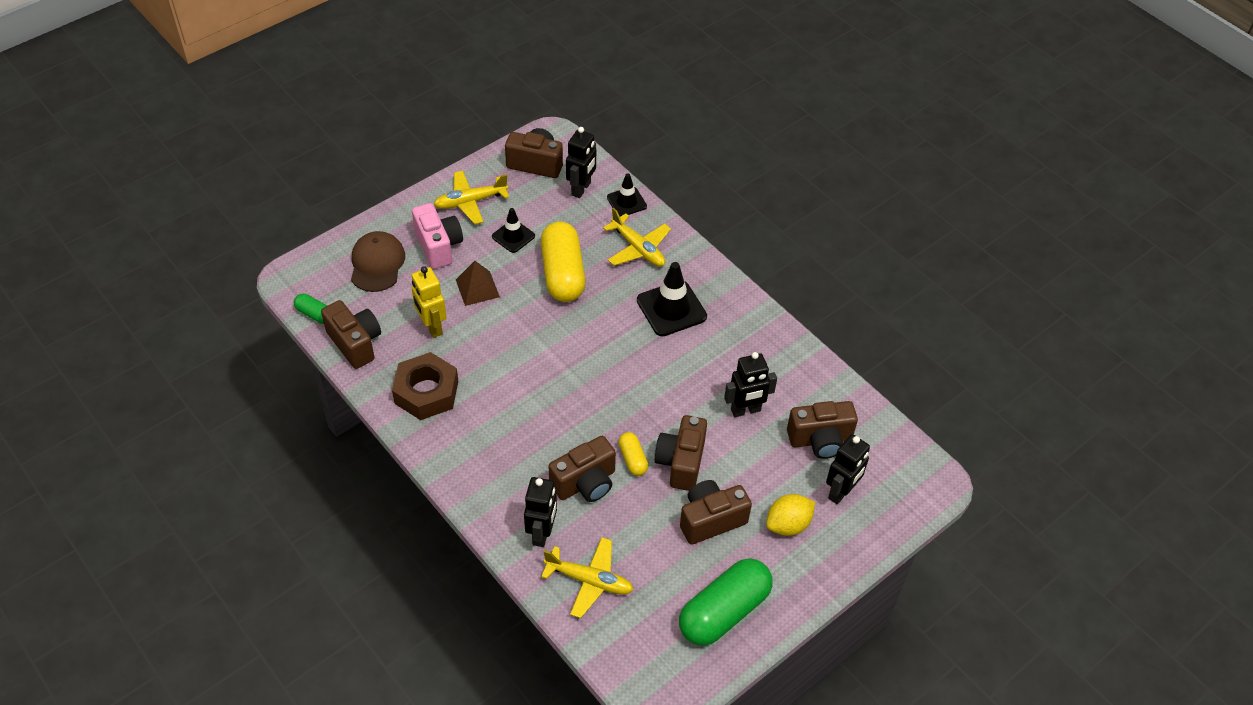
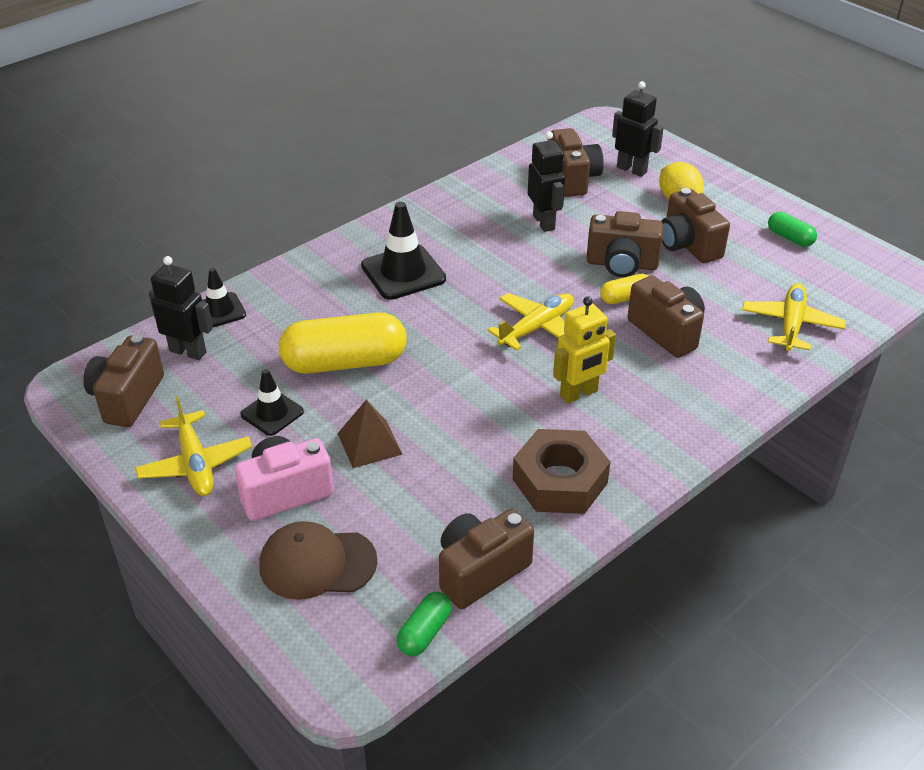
camera: 90 degrees left, 10 degrees down
(432, 327) = (443, 486): yellow robot -> yellow robot (579, 394)
(542, 533) = (744, 362): black robot -> none
(638, 248) = (304, 299): yellow plane -> yellow plane (537, 328)
(724, 611) = (790, 238): green capsule -> green capsule, size x0.48

